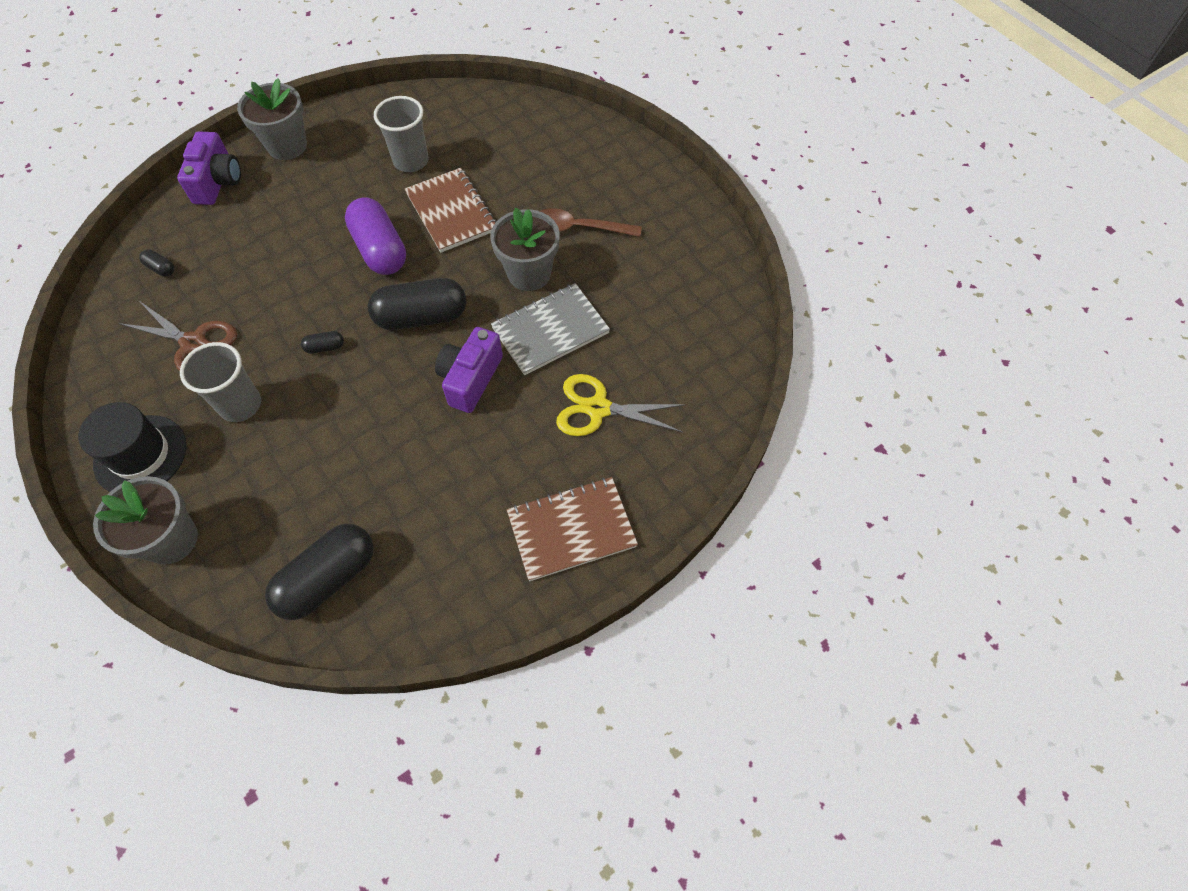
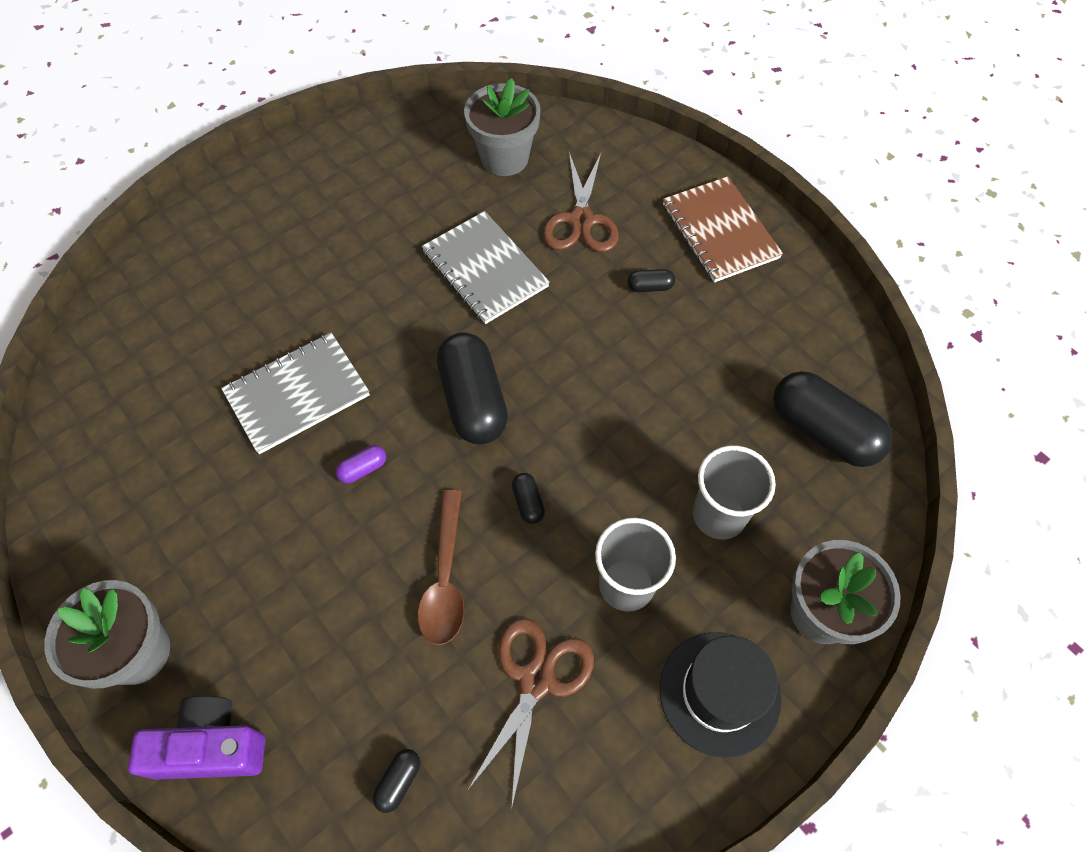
camera: 95 degrees left, 0 degrees up
(380, 250) = (363, 469): purple capsule -> purple capsule, size x0.42
(411, 161) = (194, 460): grey cup -> grey cup (719, 515)
(451, 212) = (297, 394): brown notebook -> grey notebook
(470, 379) = (558, 337): purple camera -> none
(512, 457) = (650, 287): none -> black capsule
(529, 273) = (402, 297): grey flower pot -> grey flower pot (504, 158)
(578, 228) = (331, 255): brown spoon -> brown spoon (445, 578)
(598, 408) = (581, 220): yellow scissors -> brown scissors

